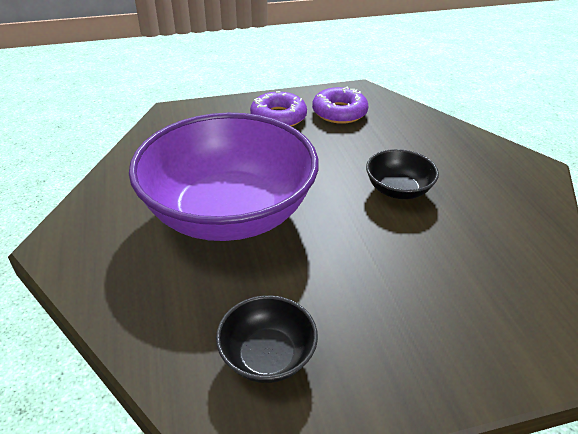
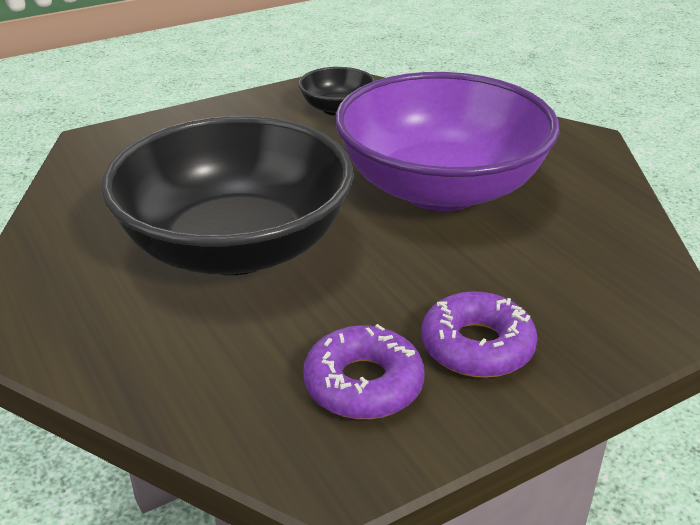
camera: 165 degrees right, 5 degrees down
(398, 190) = (236, 247): black bowl -> black bowl, size x2.34

